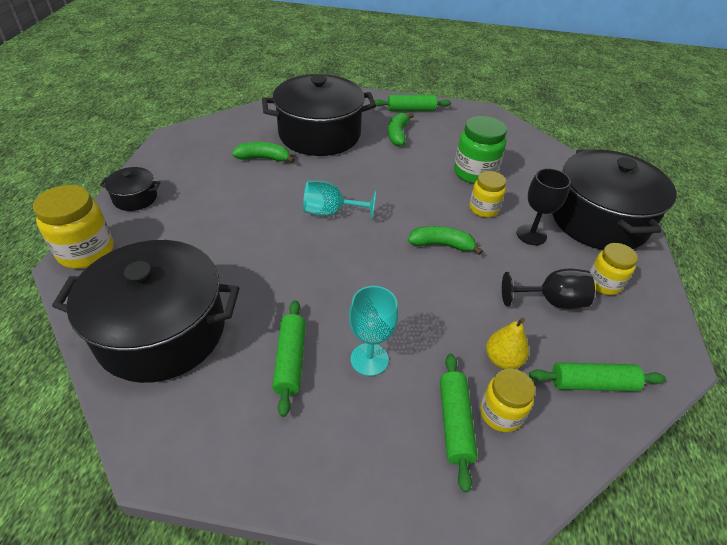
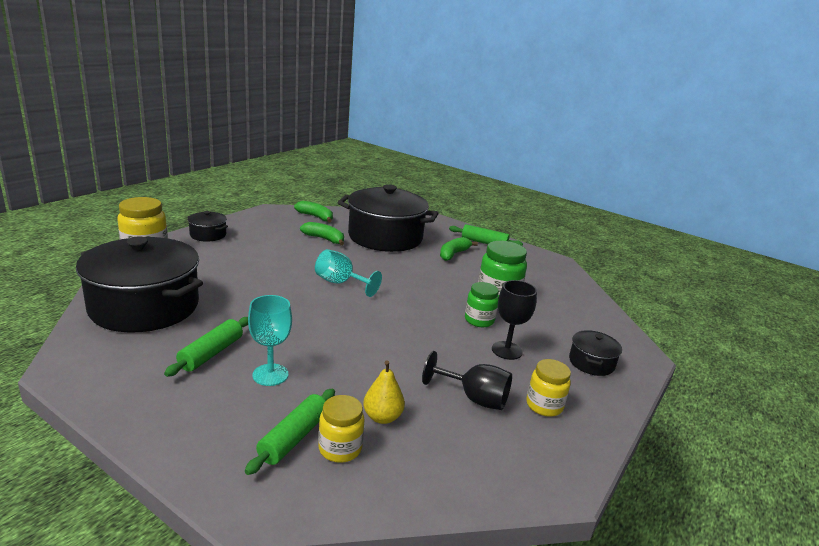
camera: 25 degrees right, 20 degrees down
(441, 245) = (412, 330): green banana -> green banana (315, 217)
(483, 209) = (479, 320): yellow jar -> green jar
(592, 383) = (450, 465): green rolling pin -> none
(598, 220) = (591, 363): black pot -> black pot, size x0.44

